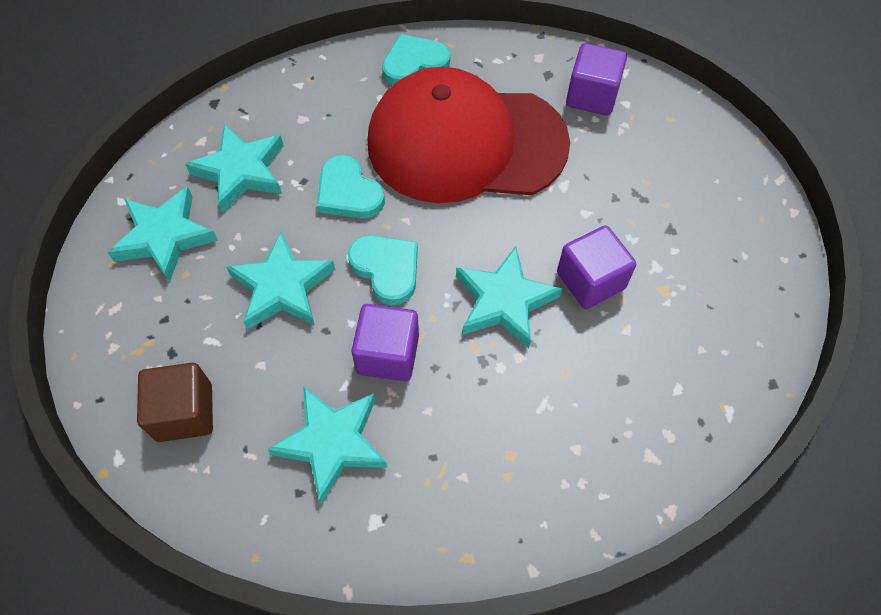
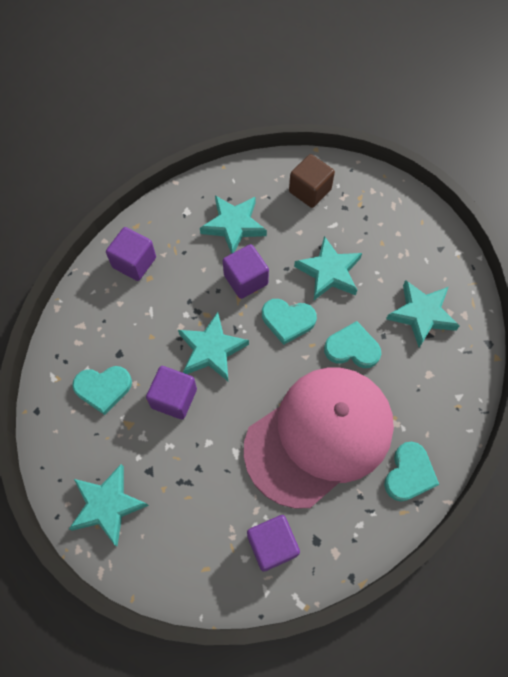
camera: 140 degrees right, 5 degrees up
(165, 237) = (414, 251): turquoise star -> turquoise star (107, 505)
(466, 143) = (319, 436): red cap -> pink cap
(514, 496) = (134, 262): none -> purple cube
(670, 351) = (103, 388): none -> turquoise heart

